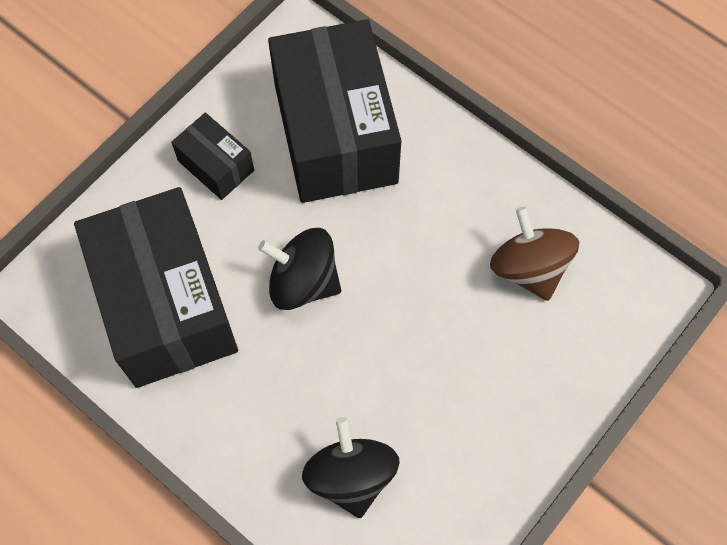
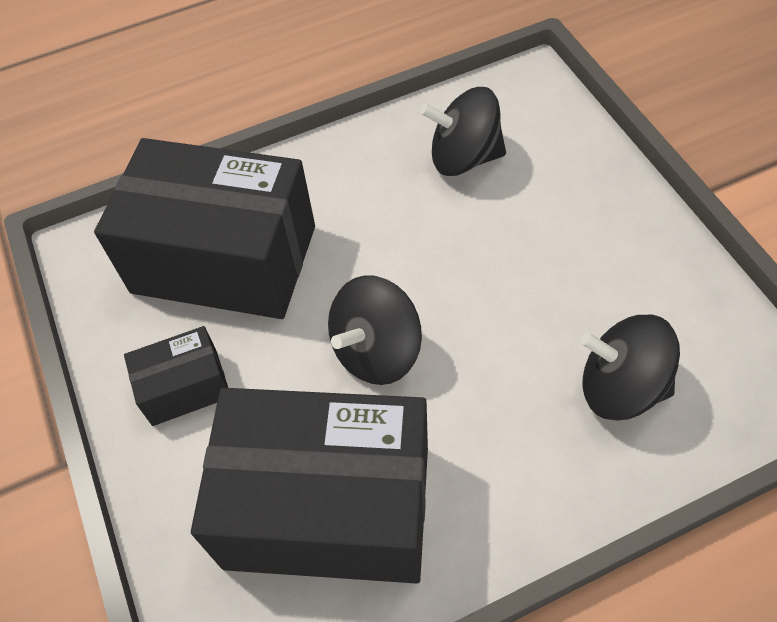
camera: 60 degrees left, 10 degrees down
(529, 268) = (464, 158): brown spinning top -> black spinning top

